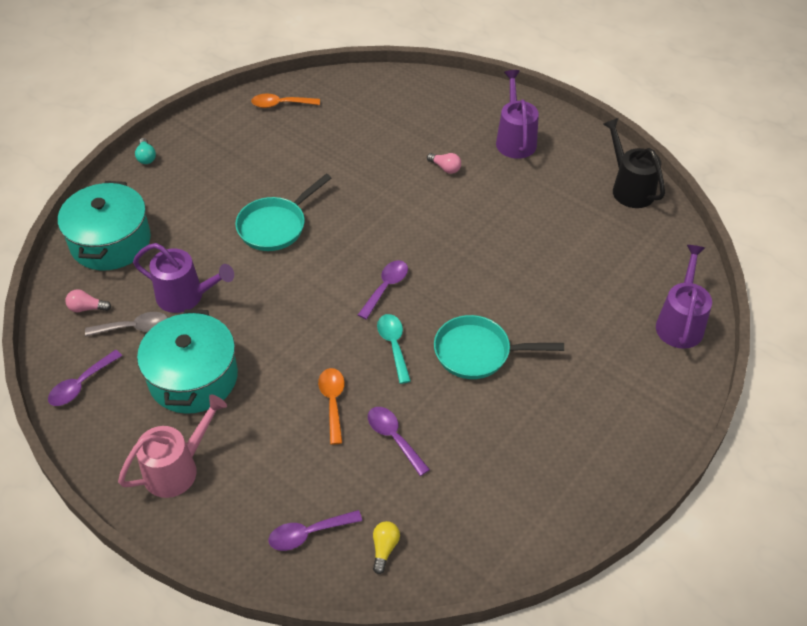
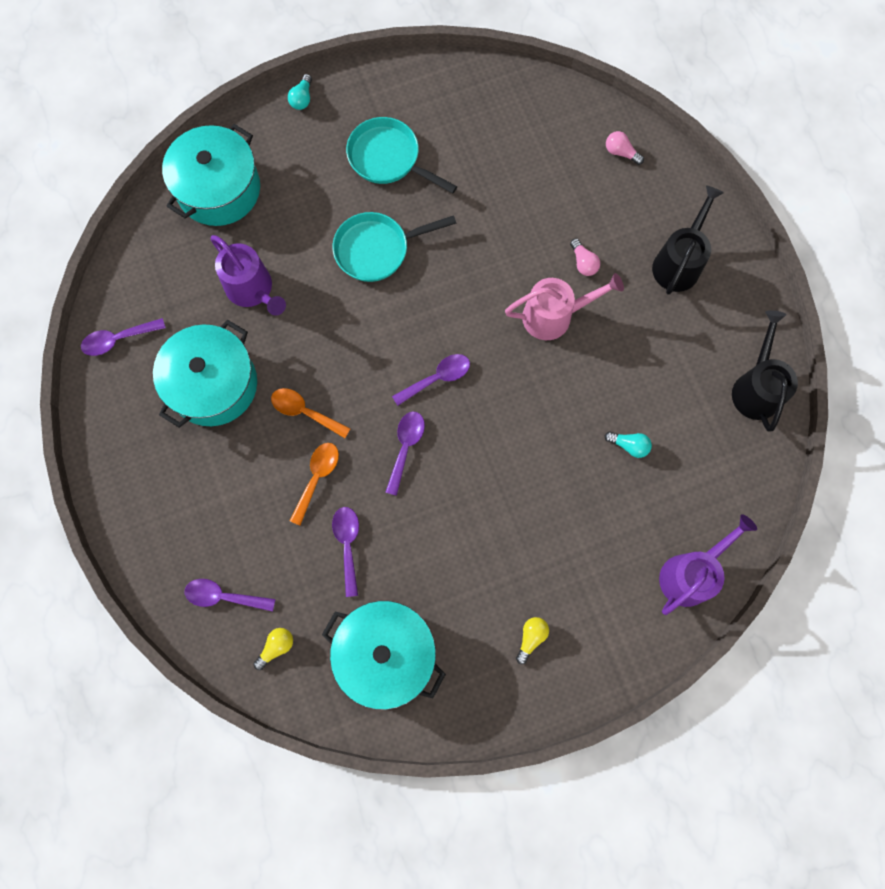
camera: 30 degrees right, 25 degrees up
(87, 308) = (162, 257): pink light bulb -> pink light bulb (621, 153)
(134, 328) = (191, 301): grey spoon -> none
(177, 468) = (154, 471): pink watering can -> pink watering can (554, 316)
(281, 104) = (468, 93): orange spoon -> orange spoon (305, 412)
(394, 345) = (405, 448): turquoise spoon -> purple spoon
(477, 352) = (476, 498): turquoise pan -> turquoise pan (388, 158)
(485, 503) = (386, 654): none -> turquoise pot
(515, 139) = (679, 262): purple watering can -> black watering can
(568, 263) = (629, 445): none -> turquoise light bulb
(595, 427) = (531, 638): none -> yellow light bulb

